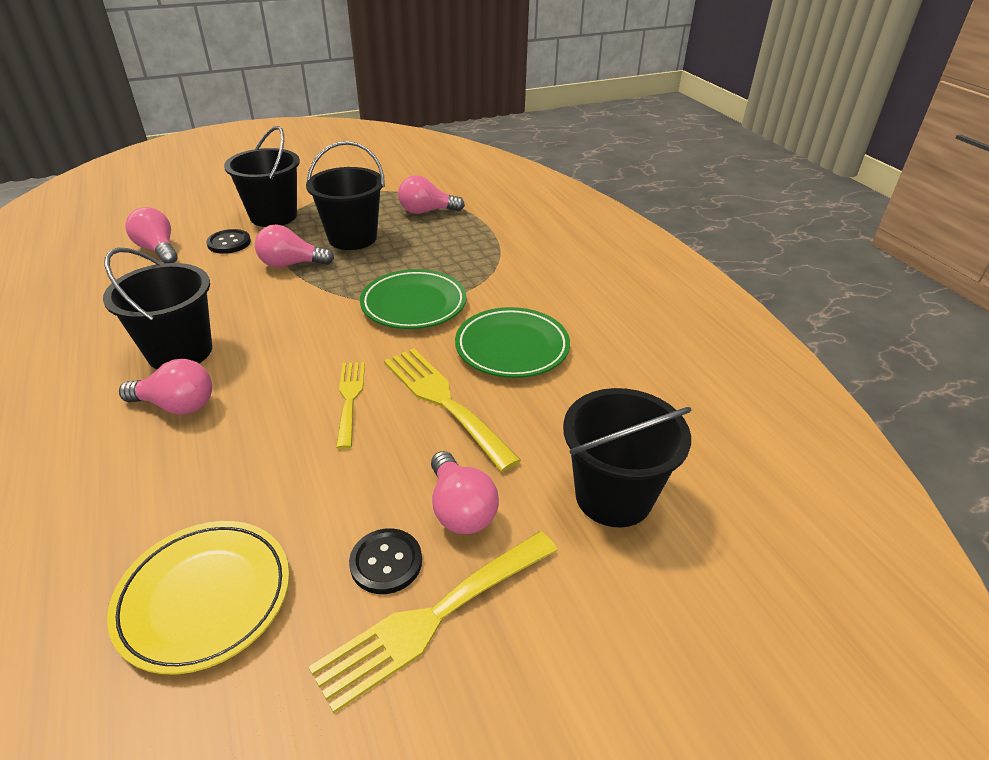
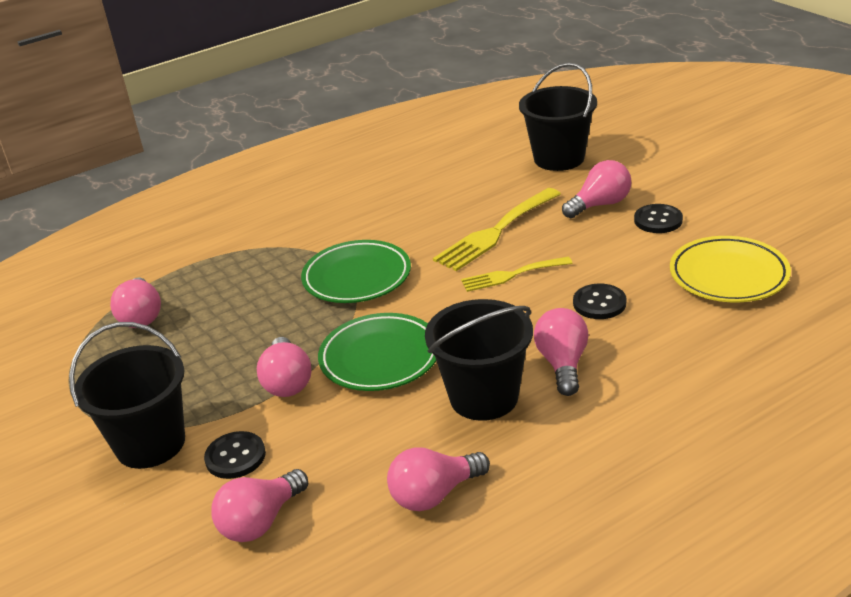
camera: 95 degrees left, 5 degrees down
(102, 314) = (434, 494): none -> pink light bulb
(248, 454) = (599, 303): none -> black button
(352, 238) = (215, 354): black bucket -> none
(432, 618) = (684, 198): yellow fork -> none
(512, 348) = (412, 216): green plate -> green plate (380, 358)

